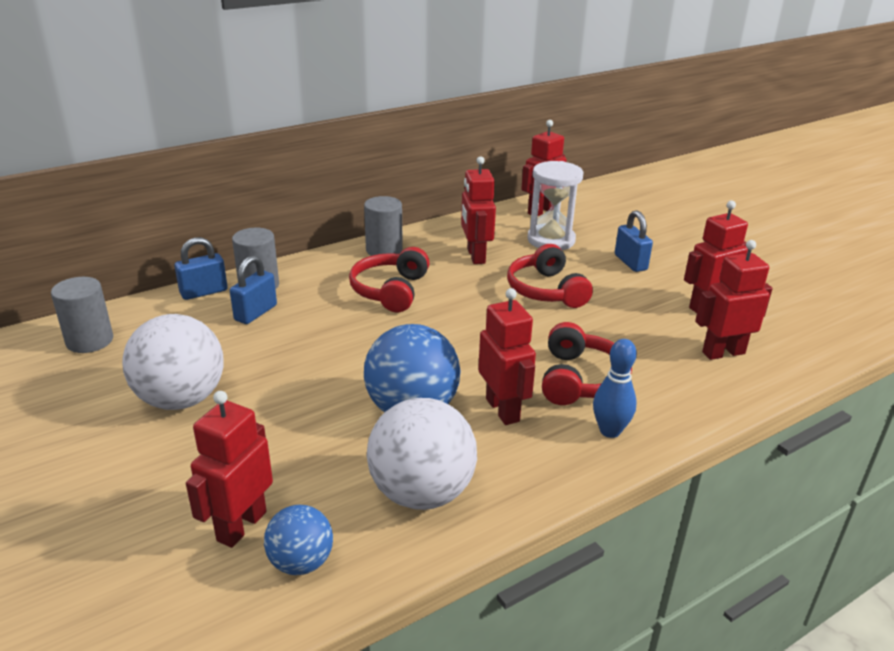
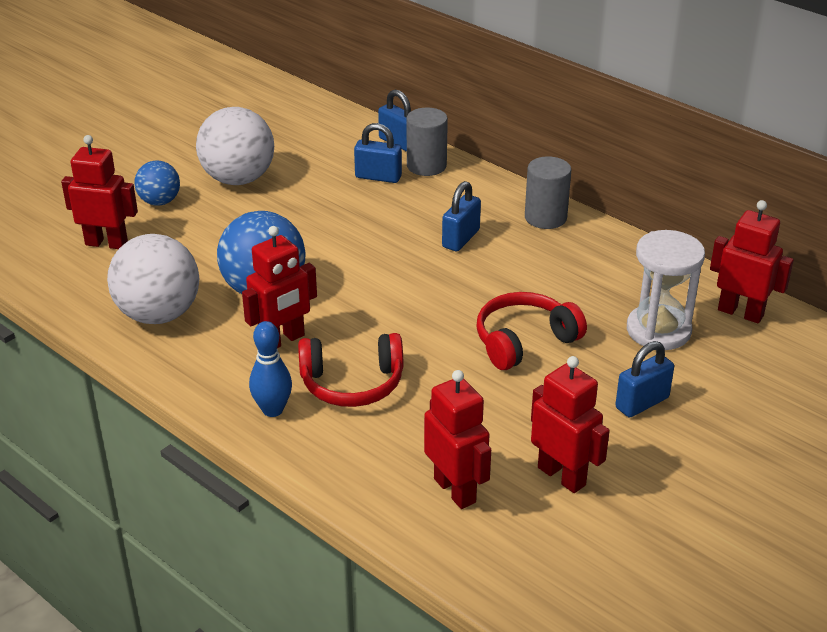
camera: 75 degrees right, 5 degrees up
(90, 341) = (298, 118): grey cylinder -> none
(301, 562) = (76, 276): blue ball -> blue ball (160, 202)
(390, 290) = (461, 239): red headphones -> blue padlock
(475, 256) = (574, 280): red robot -> none

